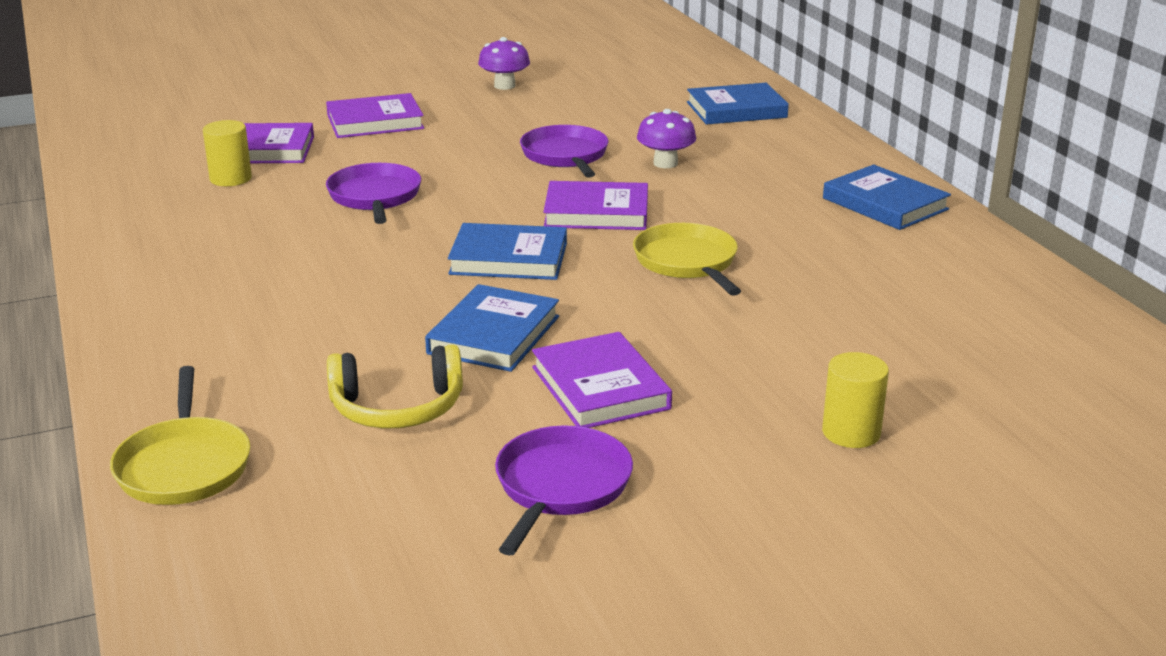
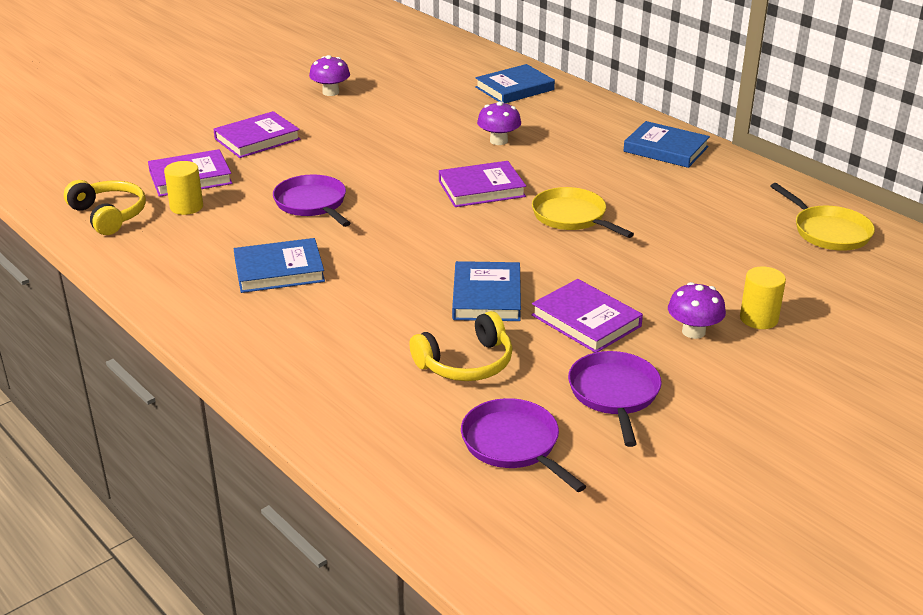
camera: 20 degrees left, 5 degrees up
(140, 174) = (109, 215): none -> yellow headphones
(184, 465) = (357, 436): yellow pan -> yellow pan (828, 232)
(508, 259) = (450, 236): blue book -> blue book (279, 270)
(566, 156) = (424, 146): purple pan -> purple pan (514, 444)
(740, 430) = (693, 331): none -> purple mushroom

